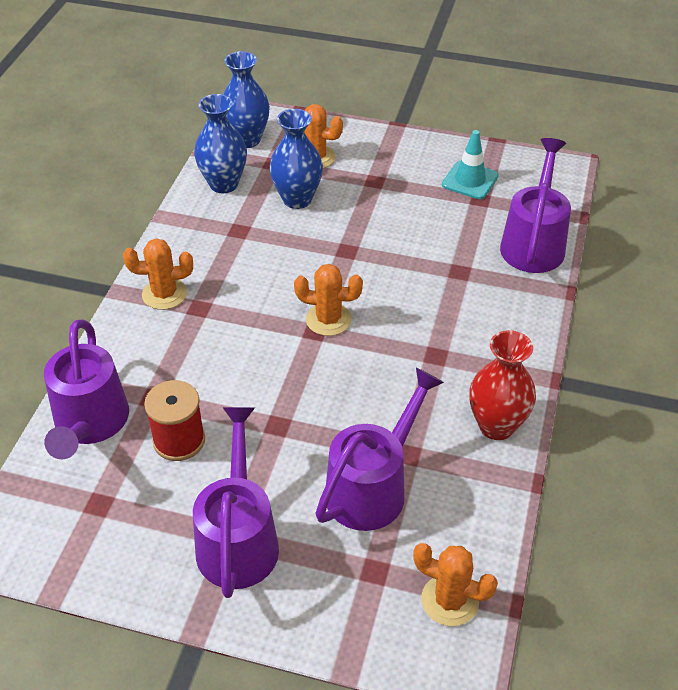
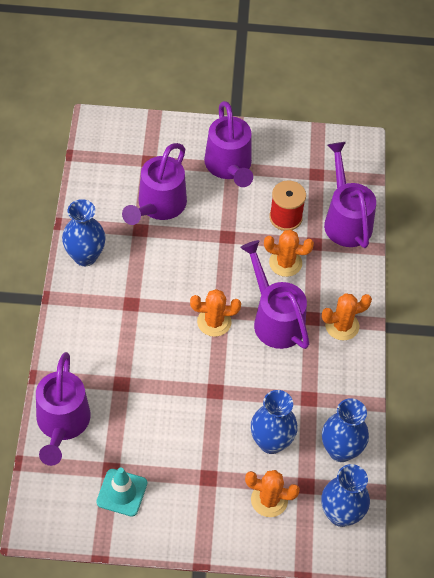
camera: 165 degrees right, 10 degrees up
(247, 313) = (274, 318): none -> purple watering can
(450, 600) = (105, 152): orange cactus -> orange cactus (285, 263)
(496, 426) = (85, 256): red vase -> blue vase

